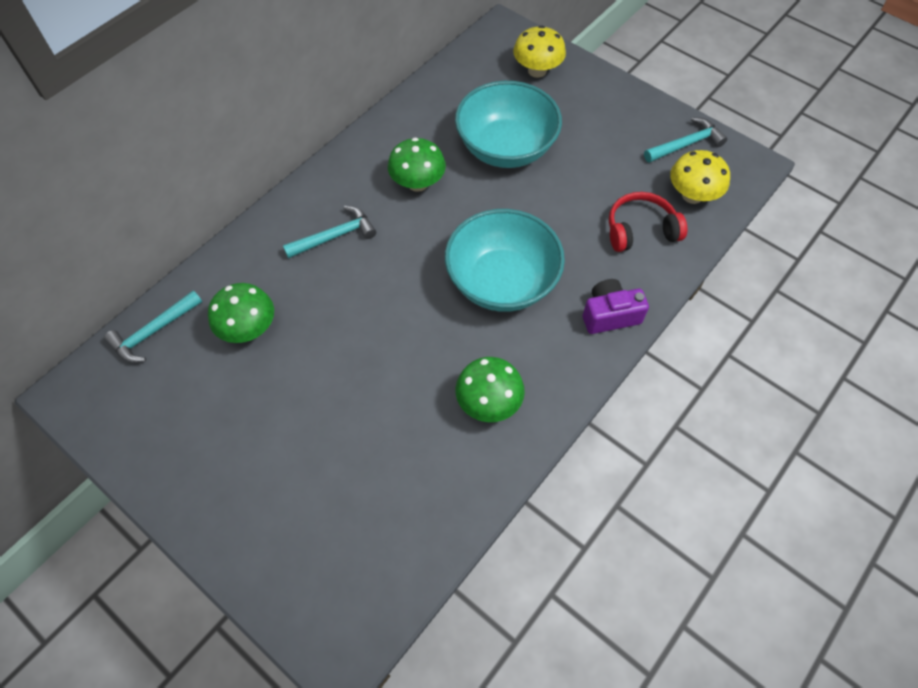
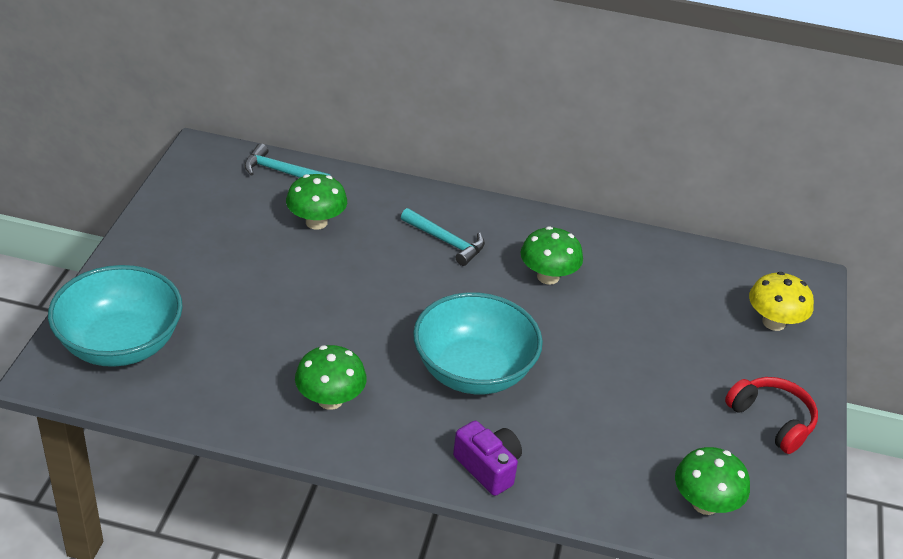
camera: 60 degrees right, 20 degrees down
(506, 148) = (644, 327): turquoise bowl -> turquoise bowl (120, 344)
(640, 230) = (619, 467): red headphones -> red headphones (772, 420)
(686, 144) = (778, 481): turquoise hammer -> none
(692, 195) = (705, 503): yellow mushroom -> green mushroom

